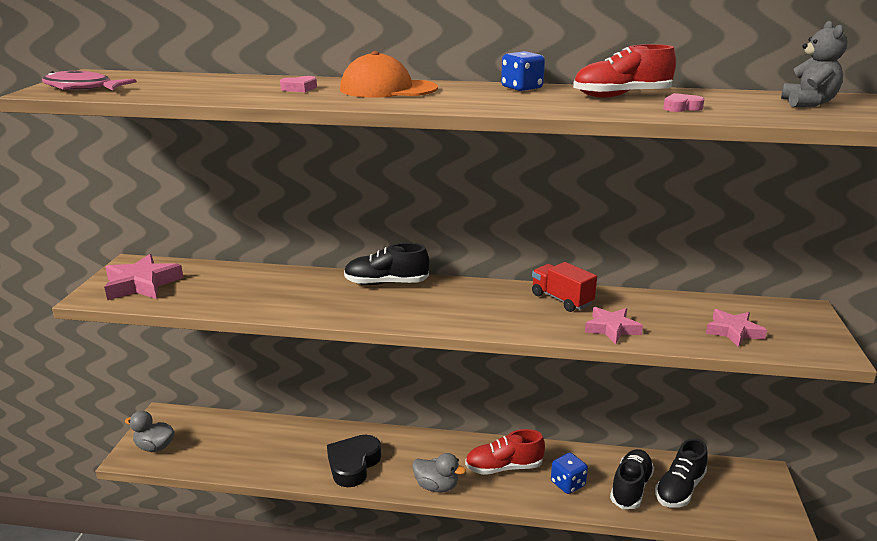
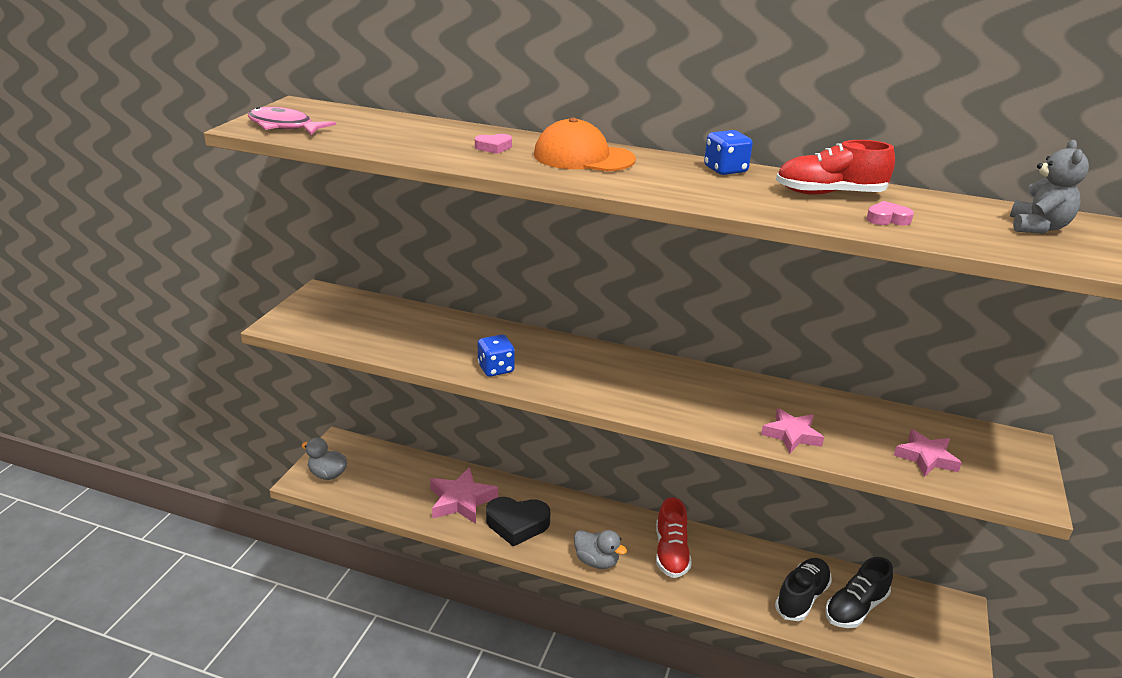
camera: 10 degrees right, 5 degrees up
(142, 284) = (327, 317): pink star -> pink star (461, 500)
(353, 464) = (517, 524): black heart -> black heart turned 120 degrees counterclockwise
(386, 283) = (568, 348): black shoe -> none
(504, 467) = (671, 552): red shoe -> red shoe turned 90 degrees counterclockwise
(561, 299) = (748, 392): red truck -> none
(567, 484) = (734, 582): blue dice -> blue dice (496, 369)

